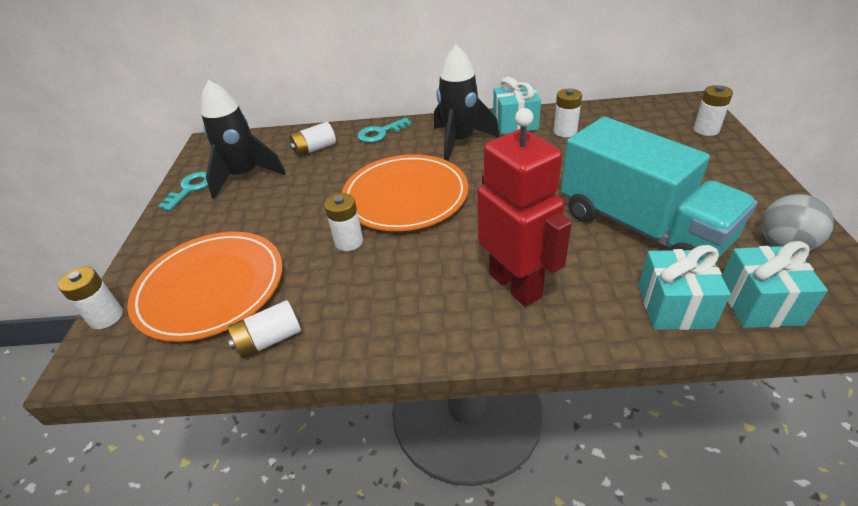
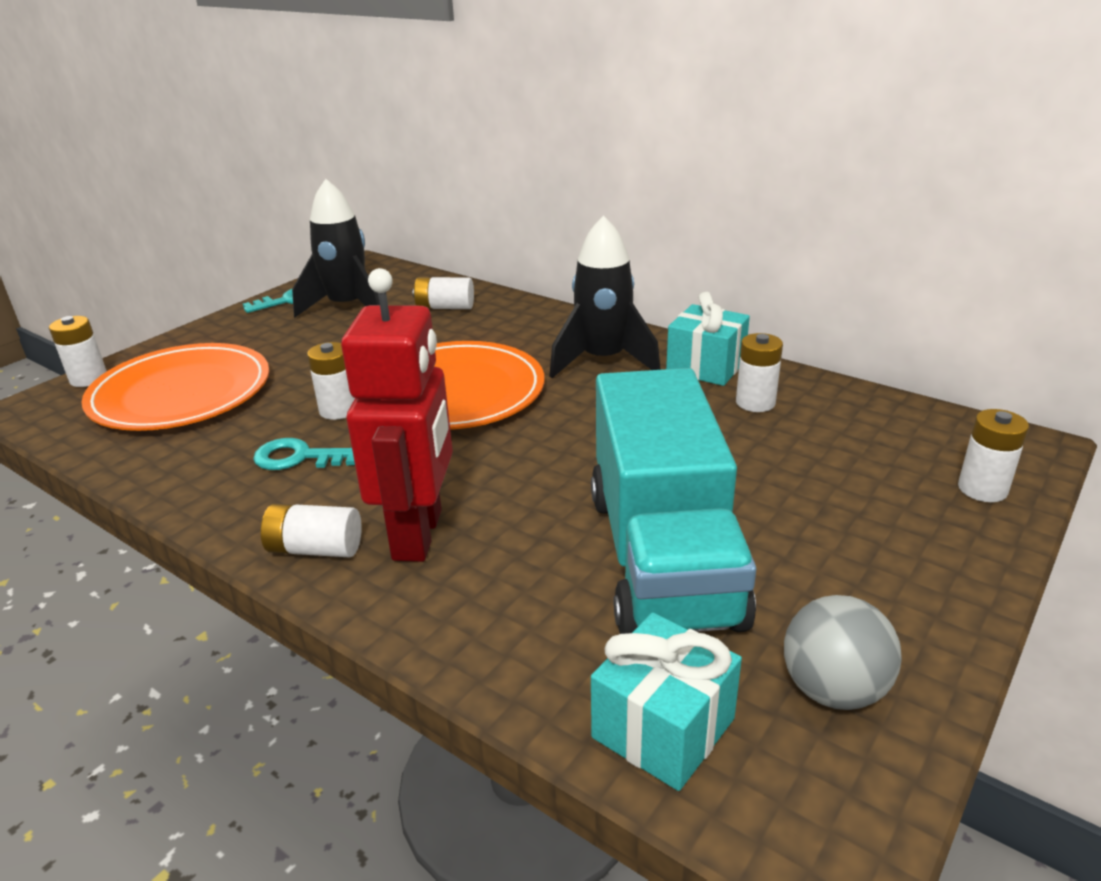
camera: 35 degrees right, 10 degrees down
(269, 339) = (155, 459): white battery -> white battery (315, 549)
(380, 133) = (533, 317): turquoise key -> turquoise key (299, 457)
(674, 306) = (549, 661): turquoise gift -> none

